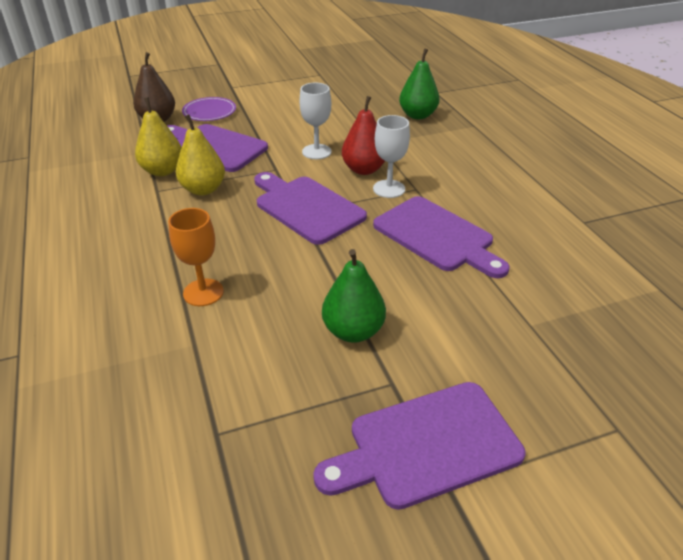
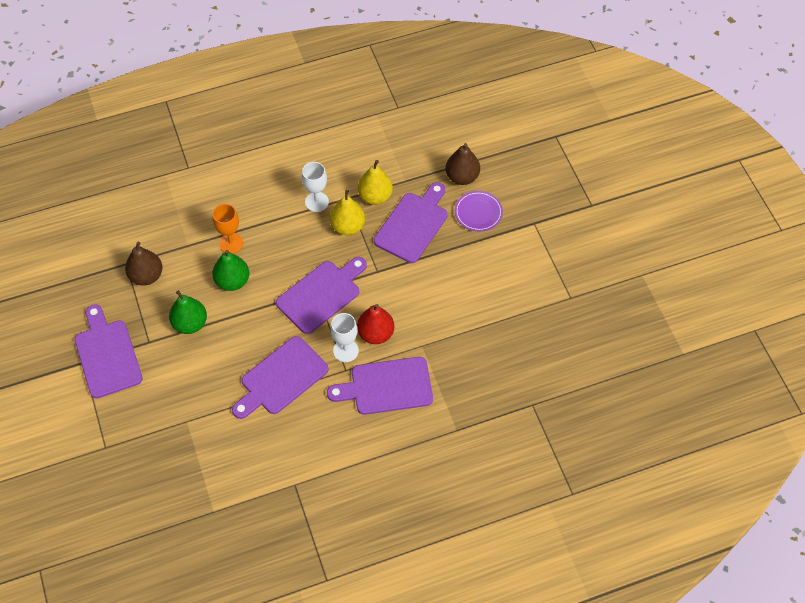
camera: 90 degrees right, 20 degrees up
(250, 398) = (146, 276): none -> brown pear
(316, 152) = (405, 299): white goblet -> white goblet (316, 202)
(417, 115) = (477, 382): green pear -> green pear (232, 281)
(433, 162) = (387, 386): none -> purple cutting board

